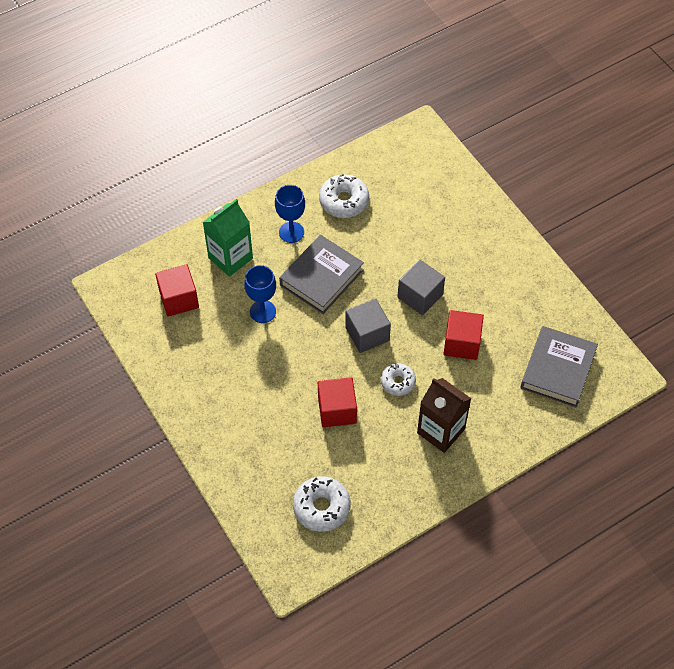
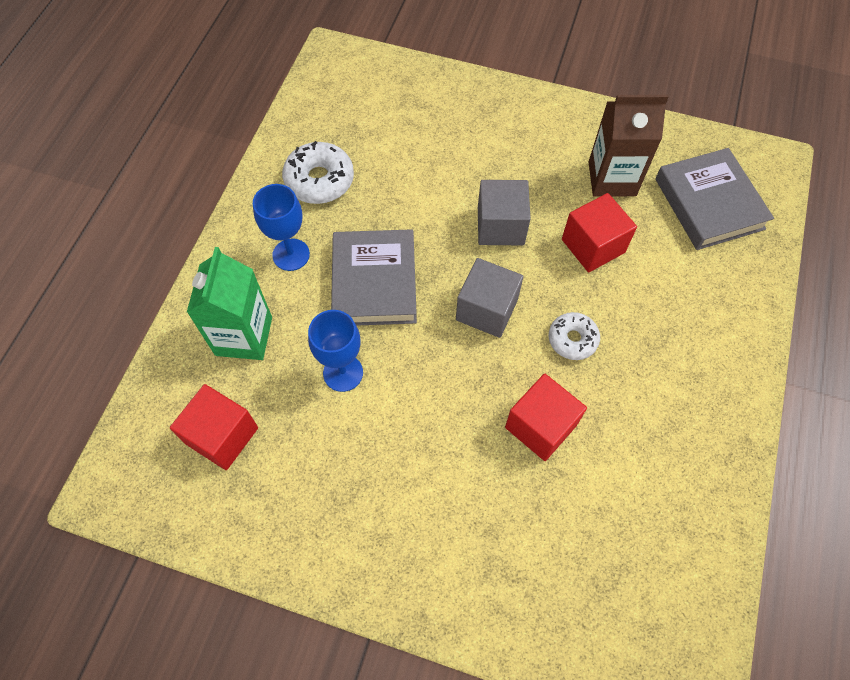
camera: 40 degrees left, 5 degrees up
(321, 507) = (641, 565): white donut -> none
(441, 431) = (670, 360): brown carton -> brown carton (612, 179)

